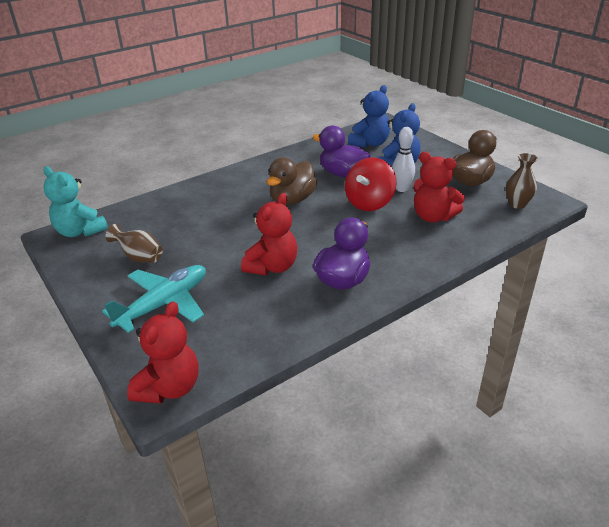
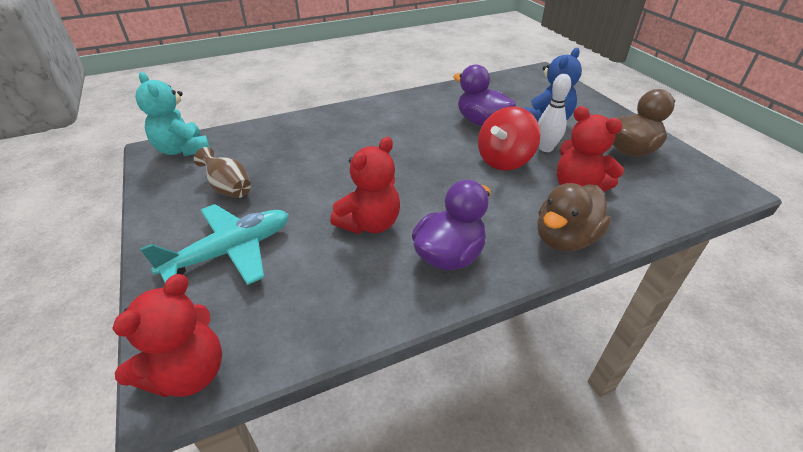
camera: 10 degrees right, 5 degrees up
(292, 200) = (417, 145): brown duck -> brown duck (565, 239)
(370, 143) = (520, 92): blue teddy bear -> none
(517, 204) = (687, 186): brown vase -> none

